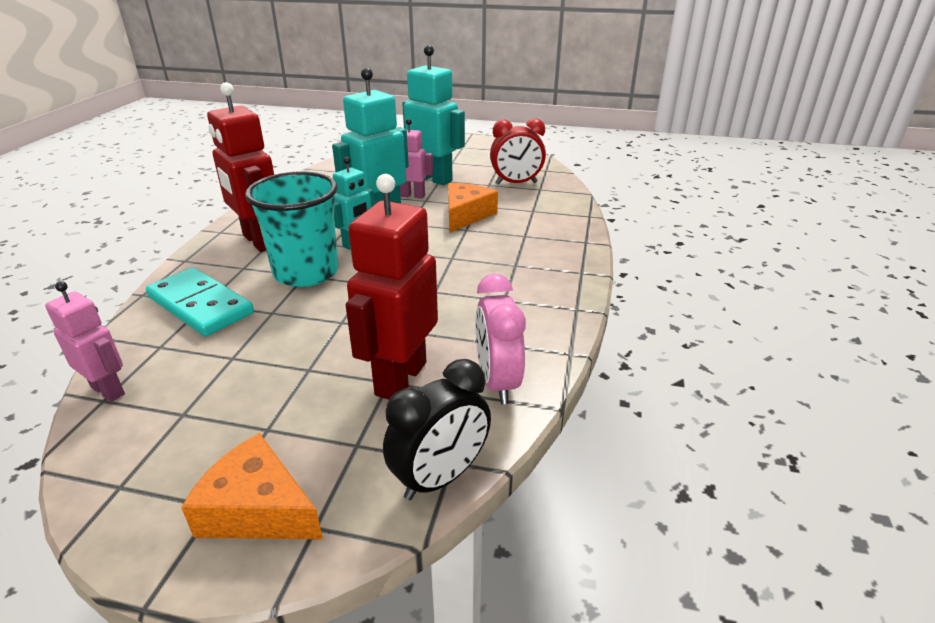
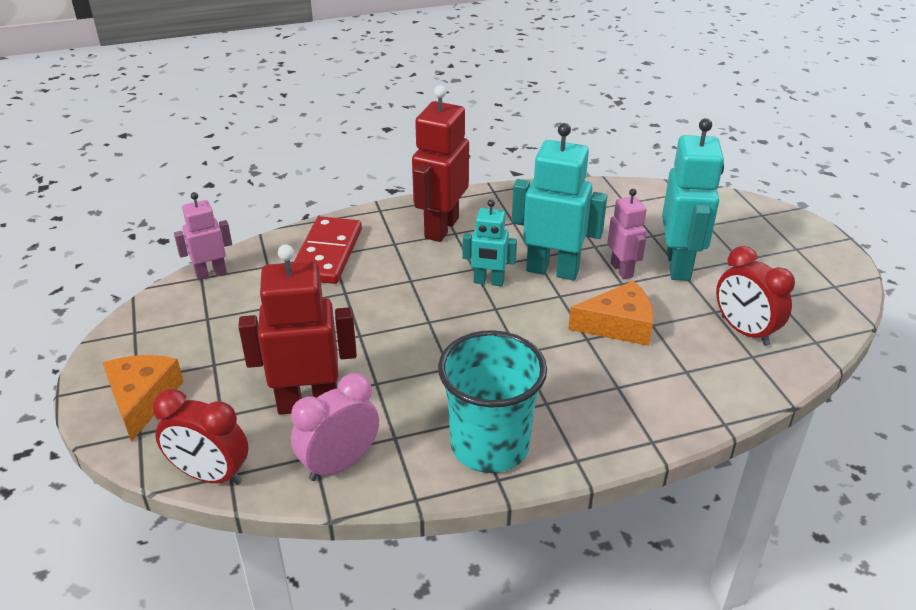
camera: 60 degrees right, 5 degrees up
(108, 390) = (211, 273): pink robot -> pink robot turned 120 degrees counterclockwise
(200, 305) = (327, 254): turquoise domino -> red domino
(306, 273) = (415, 279): turquoise cup -> turquoise cup (489, 446)
(440, 477) = (210, 475): black clock -> red clock

